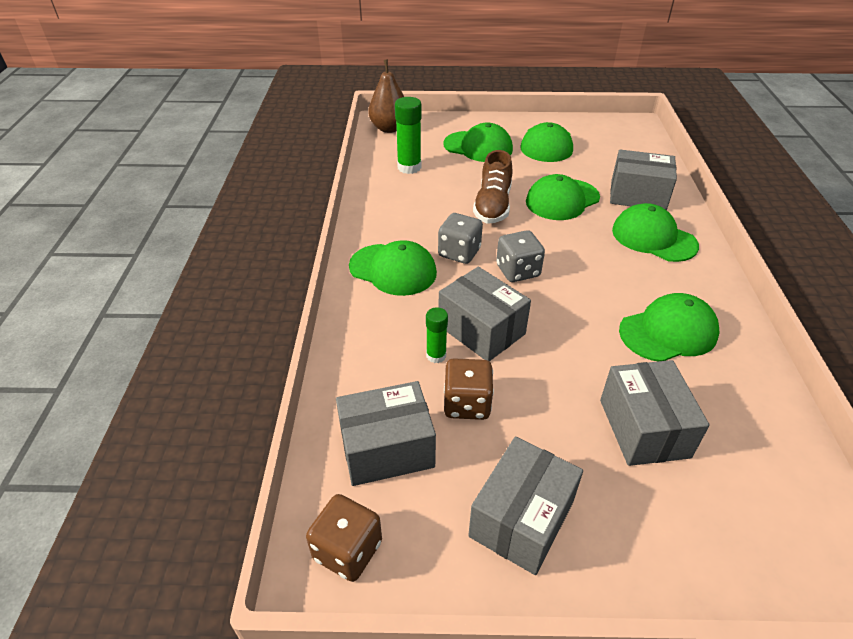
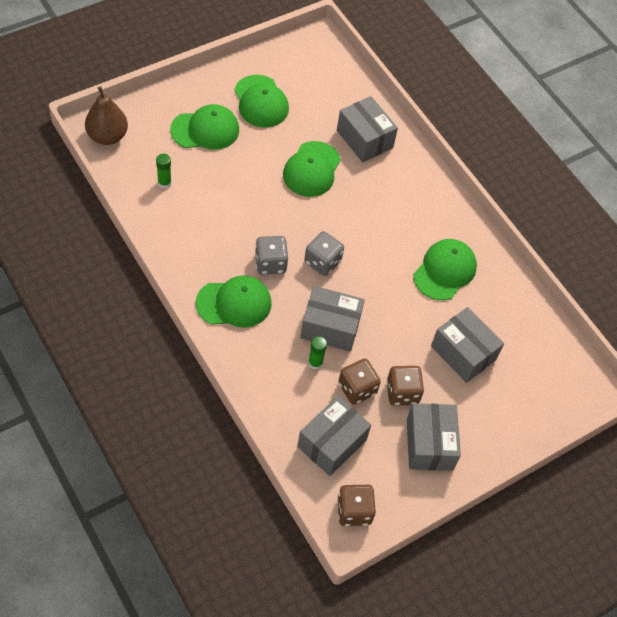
camera: 40 degrees left, 15 degrees up
(409, 167) = (164, 183): green glue stick -> green glue stick, size x0.59
(492, 205) = (263, 200): brown shoe -> none
(524, 435) = (402, 392): none -> brown dice
(637, 195) = (364, 139): grey box -> grey box turned 75 degrees clockwise
(653, 238) = (397, 183): green cap -> none

